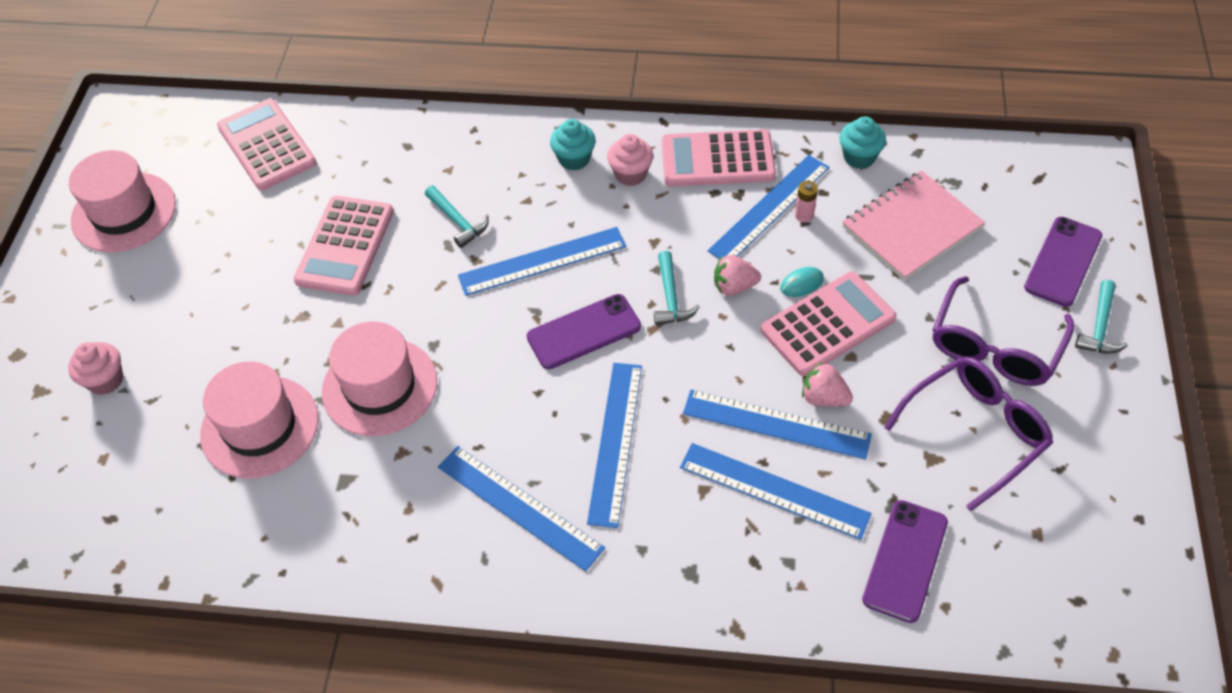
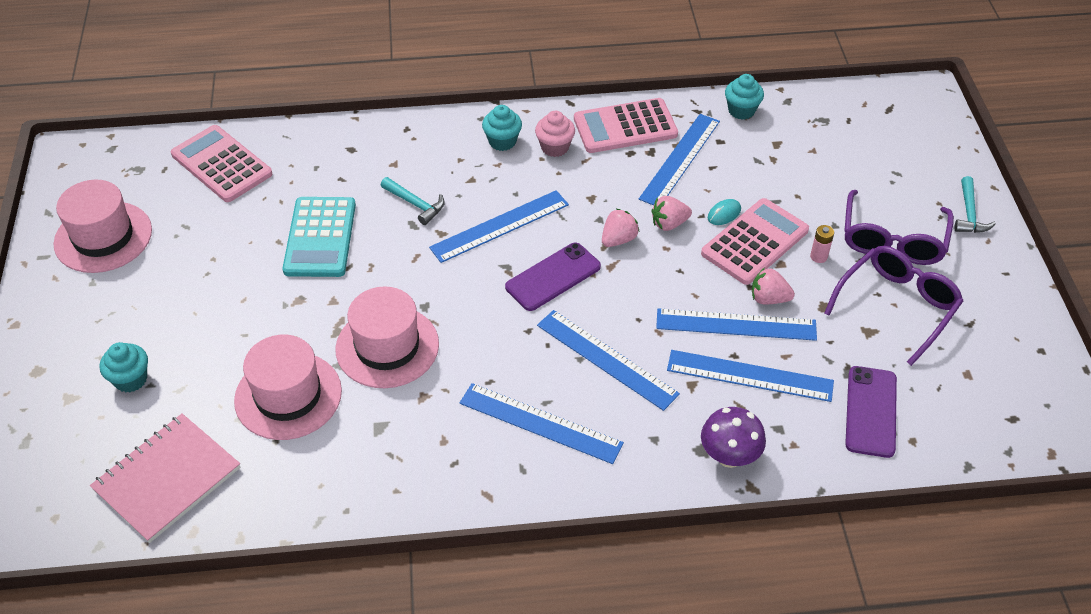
camera: 15 degrees left, 5 degrees down
(106, 380) = (131, 379): pink cupcake -> turquoise cupcake
(345, 246) = (320, 237): pink calculator -> turquoise calculator
(615, 442) = (606, 359): blue ruler -> blue ruler turned 45 degrees counterclockwise
(670, 297) = (618, 239): turquoise hammer -> pink strawberry
(721, 586) = (729, 456): none -> purple mushroom
(804, 215) = (710, 161): pink battery -> pink battery (818, 257)
(911, 227) = (800, 159): pink notebook -> pink notebook (167, 479)
(1063, 262) = (927, 169): purple phone -> none

